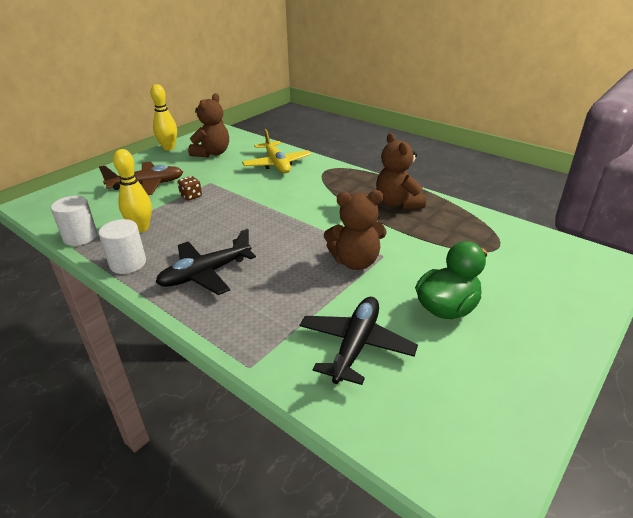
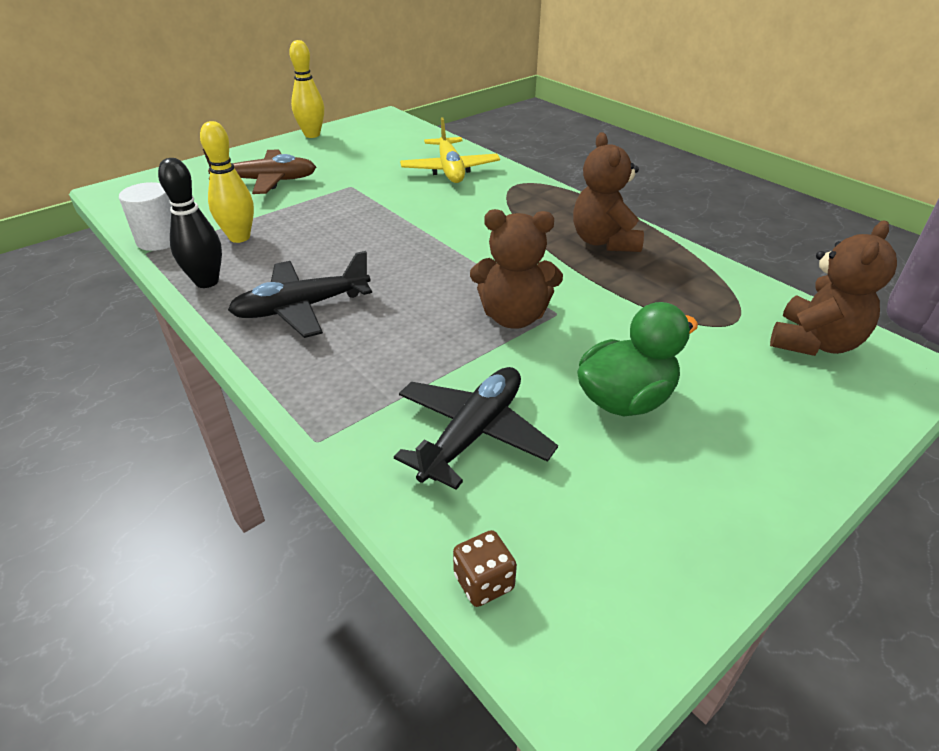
camera: 10 degrees right, 5 degrees up
(128, 263) = (207, 282): white cylinder -> black bowling pin
(191, 196) = (319, 201): brown dice -> brown dice (484, 582)
(212, 153) = (367, 147): brown teddy bear -> brown teddy bear (814, 343)

